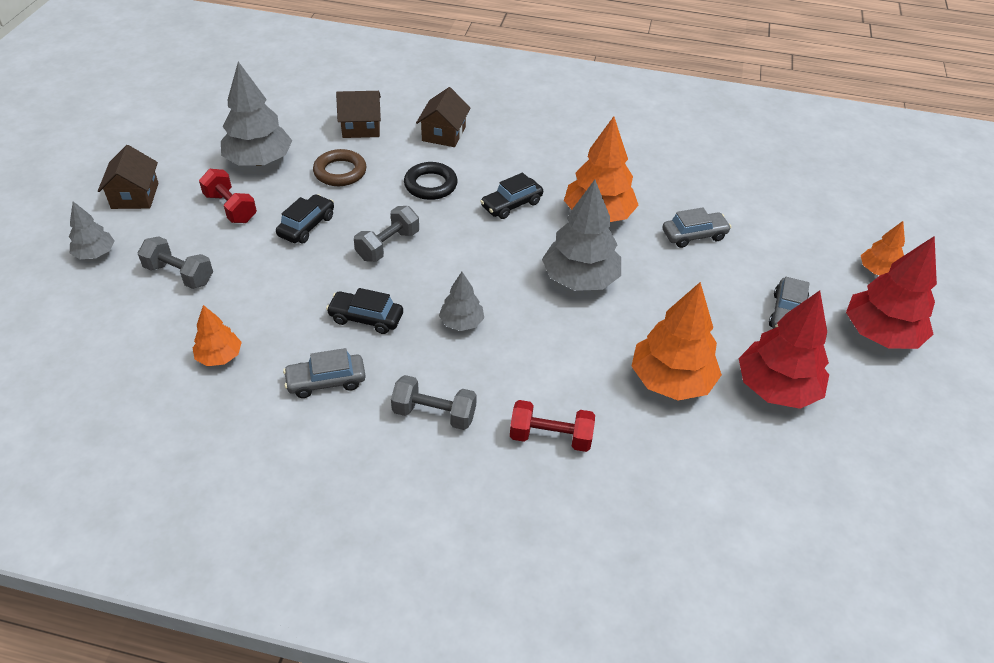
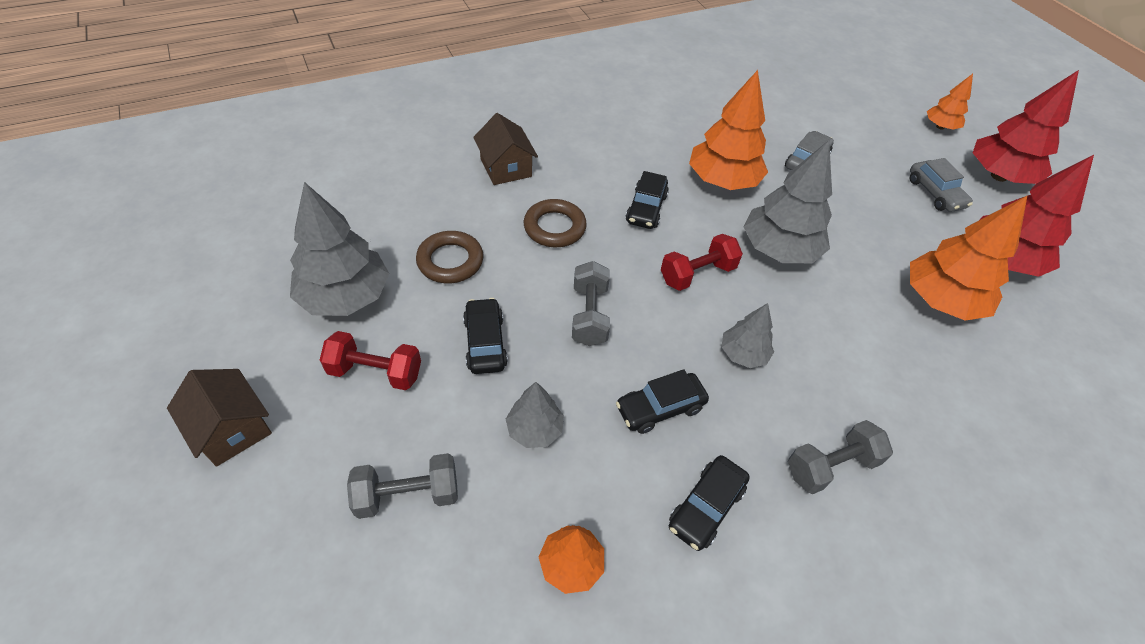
camera: 40 degrees left, 5 degrees up
(95, 254) = (263, 542): grey tree -> grey tree (534, 429)
(326, 381) = (706, 507): grey car -> black car
(361, 127) = (416, 200): brown house -> none
(430, 185) = (554, 227): black ring -> brown ring
(550, 437) = (932, 416): red dumbbell -> red dumbbell (697, 274)

